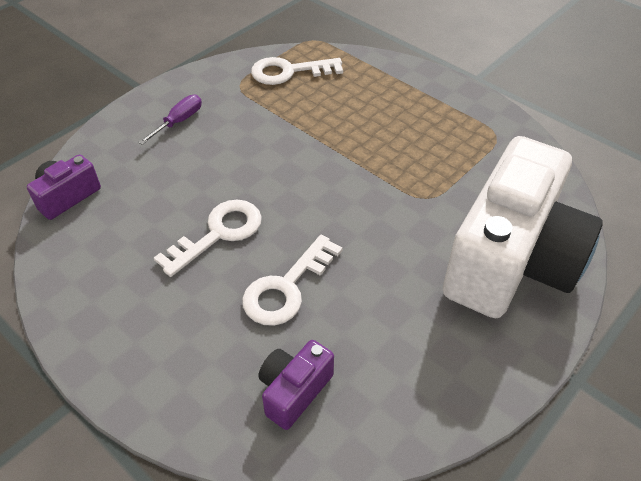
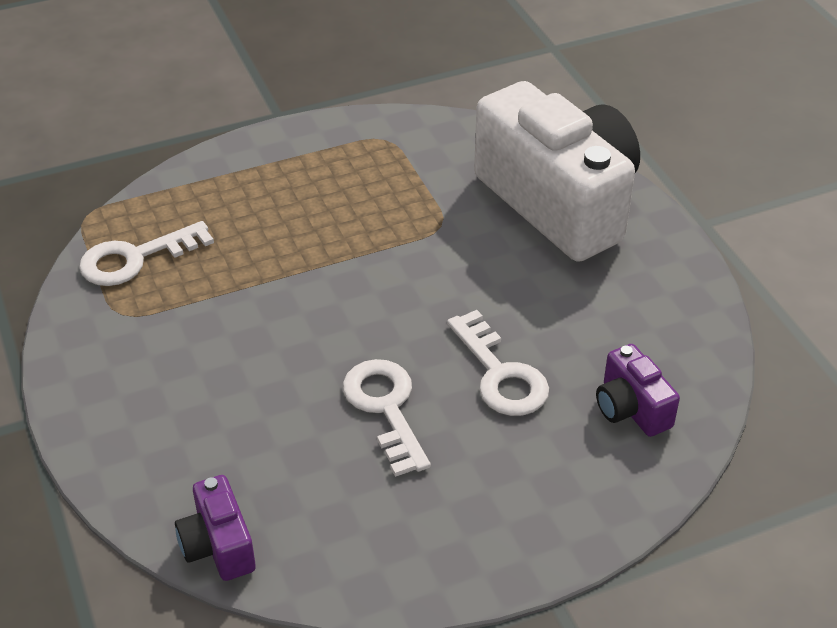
camera: 65 degrees left, 5 degrees down
(178, 122) = (151, 394): purple screwdriver -> none
(289, 72) = (136, 258): white key -> white key turned 45 degrees clockwise

